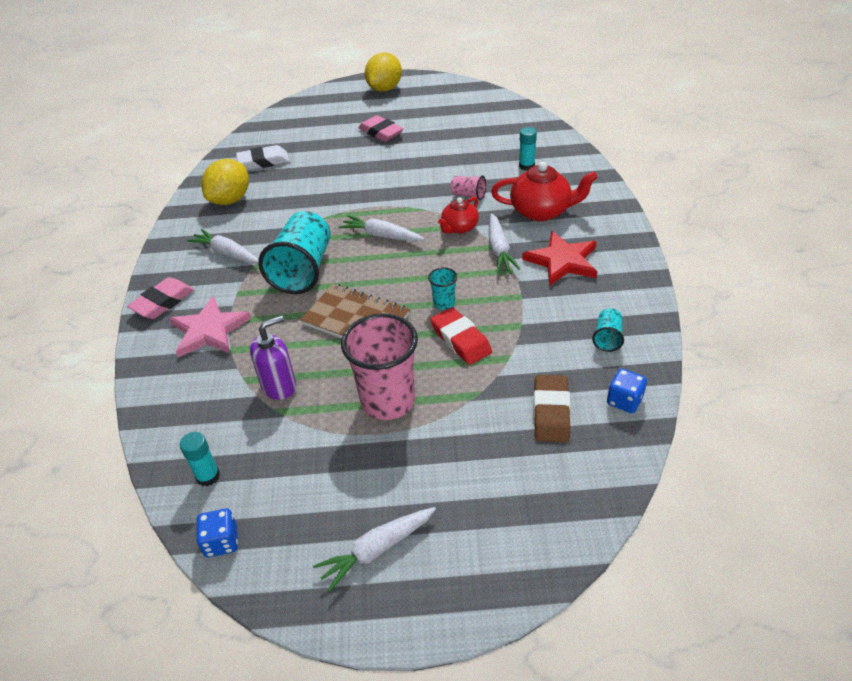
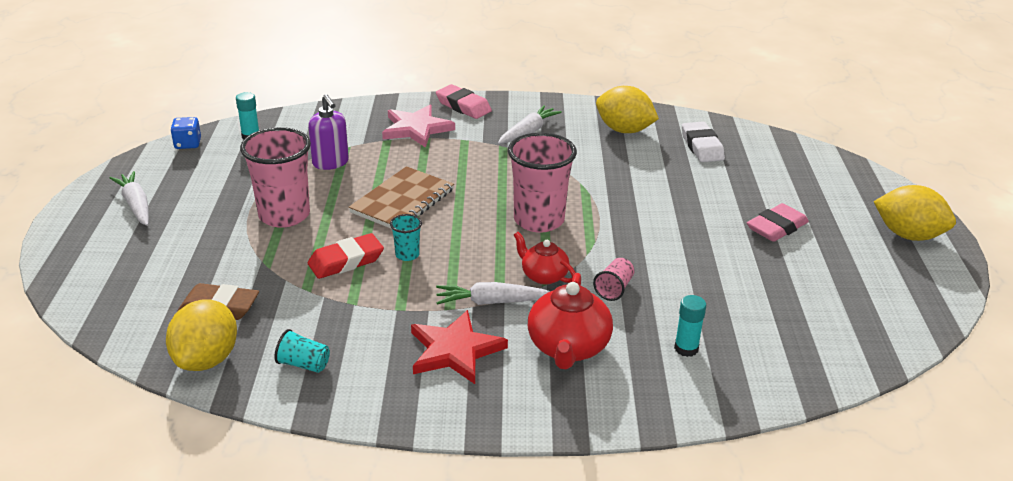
camera: 90 degrees right, 10 degrees down
(303, 270) = (490, 173): turquoise cup -> none
(381, 236) = (539, 220): white carrot -> pink cup
(624, 401) = (207, 359): blue dice -> yellow lemon

